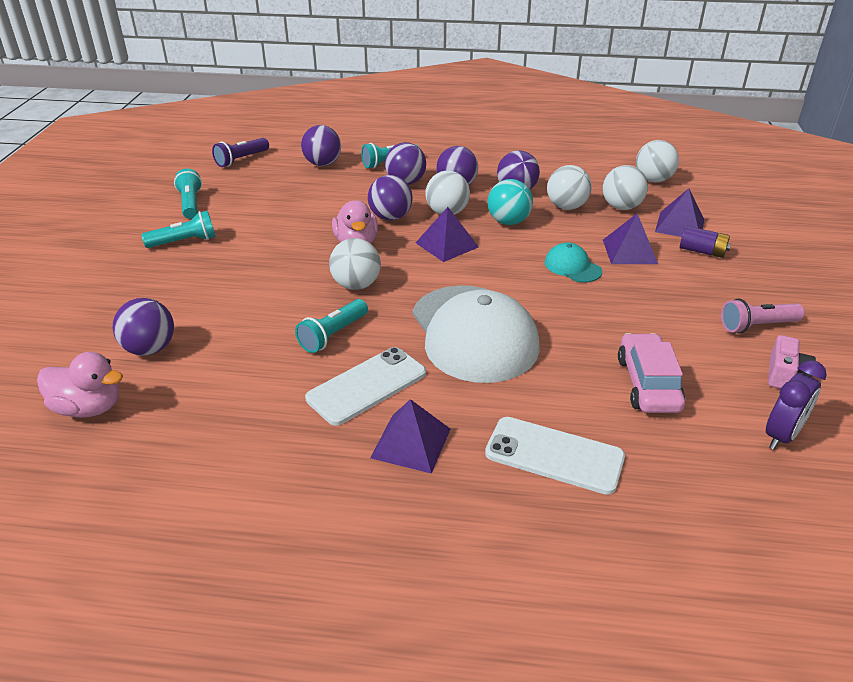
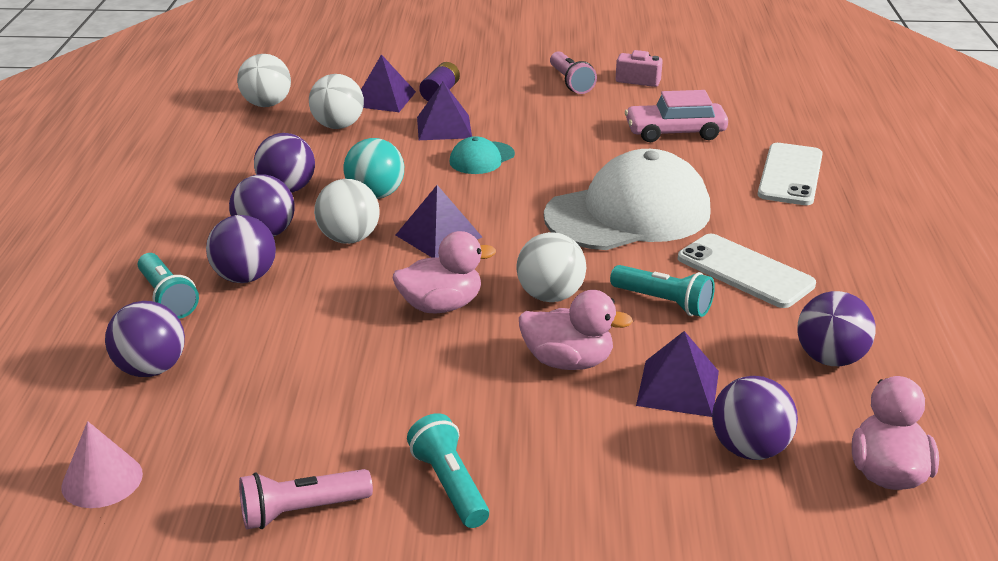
camera: 95 degrees left, 5 degrees down
(190, 204) = (301, 511): turquoise flashlight -> pink flashlight
(241, 160) = (102, 480): purple flashlight -> pink cone
(276, 286) = (568, 361): none -> pink duck
(390, 217) = (362, 283): purple ball -> purple ball (830, 359)
(411, 443) = (815, 241): purple pyramid -> purple pyramid (678, 388)
(566, 207) = (336, 158): white ball -> none
(782, 435) = (716, 89): purple clock -> none

